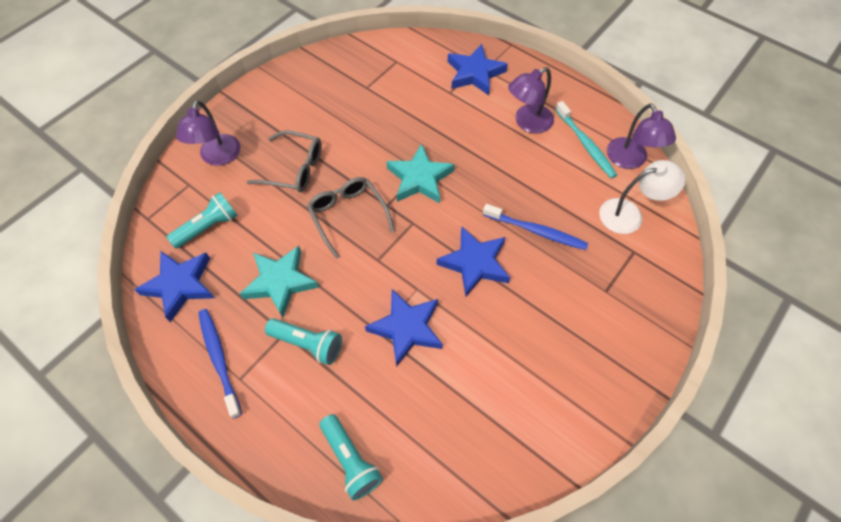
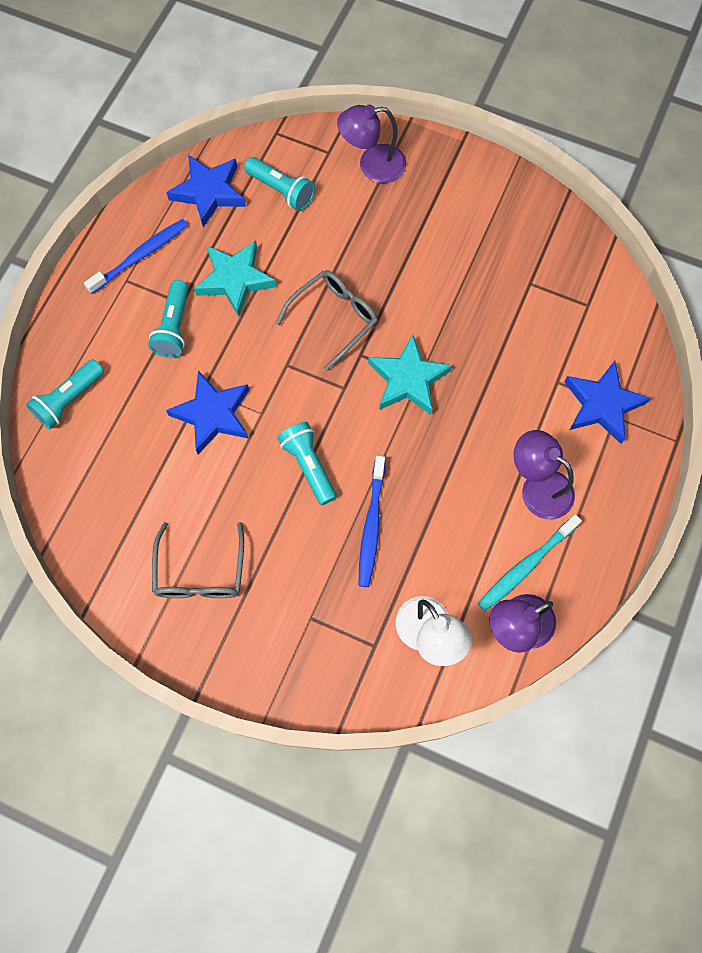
camera: 75 degrees right, 10 degrees up
(294, 169) = (380, 244): grey glasses -> grey glasses (200, 572)
(475, 263) = (309, 466): blue star -> turquoise flashlight

